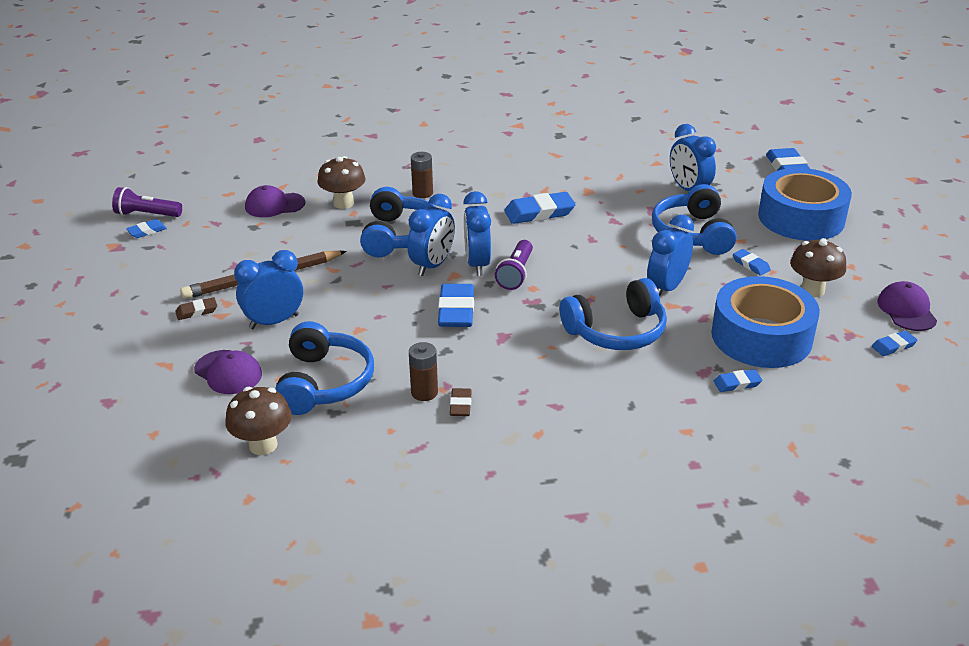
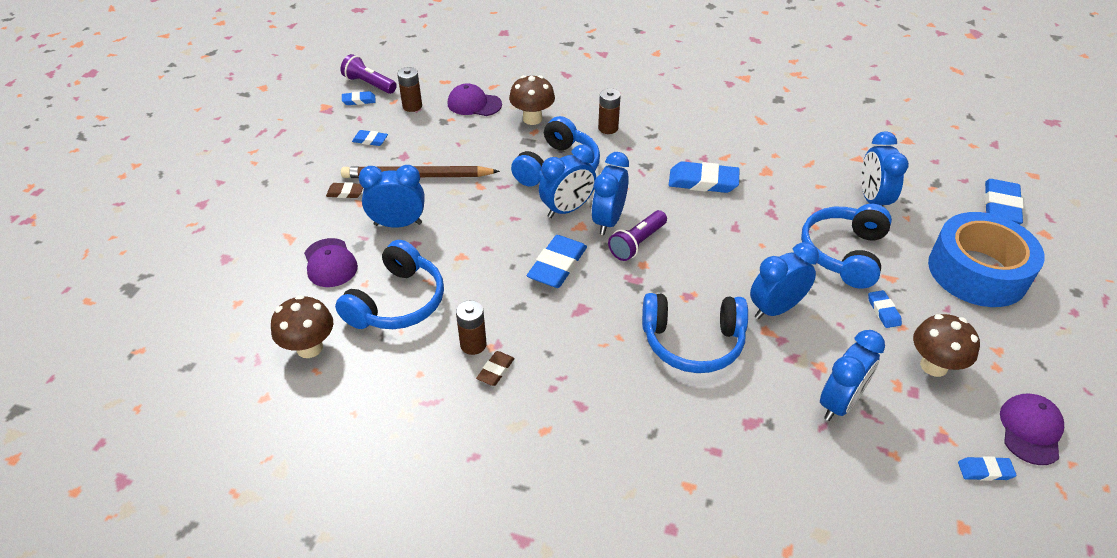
camera: 25 degrees right, 10 degrees up
(210, 222) = (412, 106): none -> brown battery
(737, 383) = (777, 450): blue eraser -> blue eraser (370, 140)
(761, 336) = (839, 403): blue tape -> blue clock

